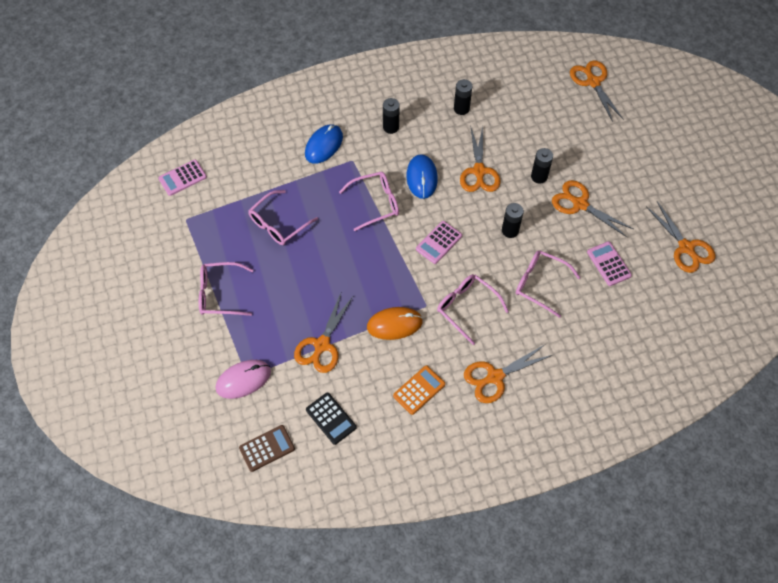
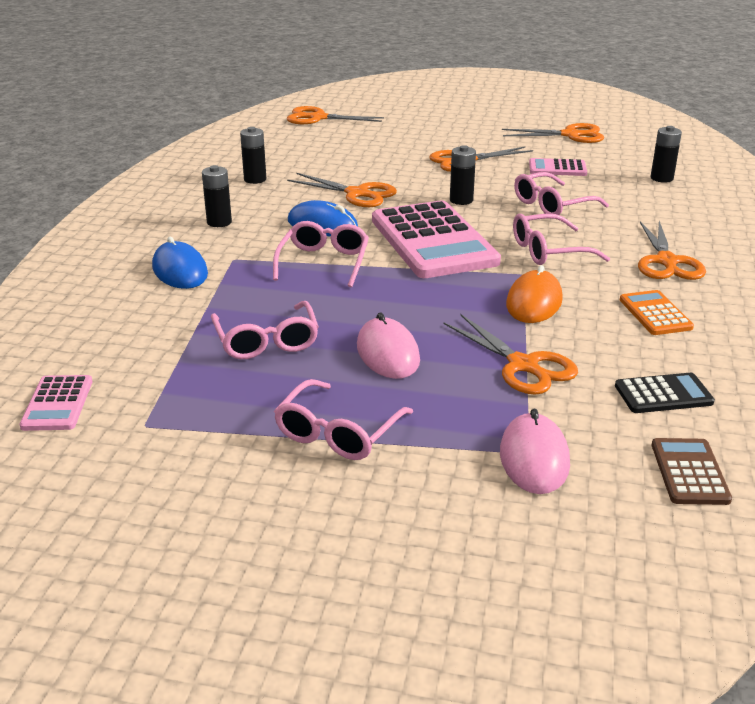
camera: 60 degrees left, 30 degrees down
(298, 280) = (388, 353): none -> pink mouse
(439, 242) = (433, 241): pink calculator -> pink calculator, size x2.18
(539, 176) = (405, 169): black battery -> black battery (661, 178)

